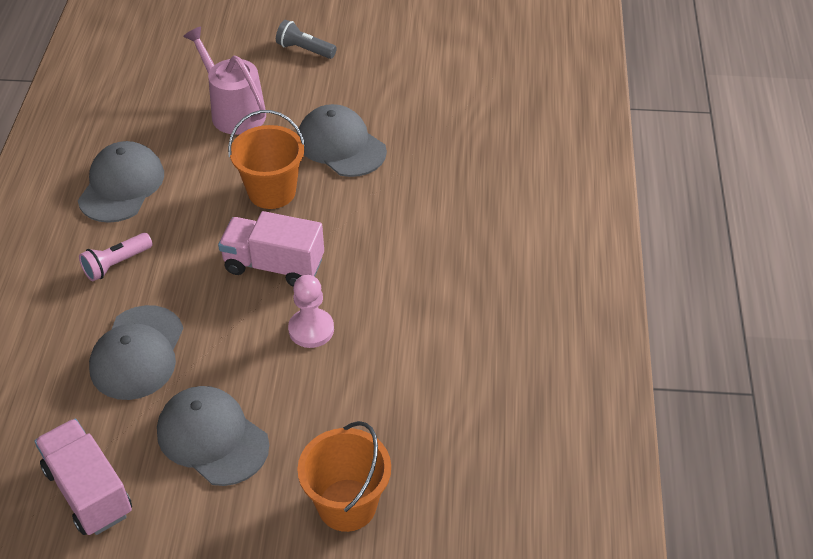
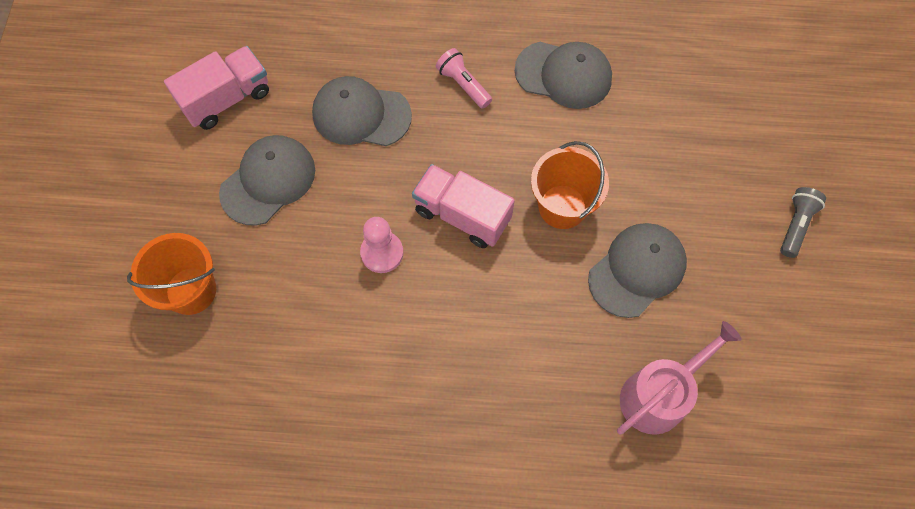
camera: 90 degrees right, 20 degrees up
(234, 112) = (680, 161): pink watering can -> pink watering can (658, 395)
(274, 265) = (462, 215): pink truck -> pink truck turned 75 degrees counterclockwise

